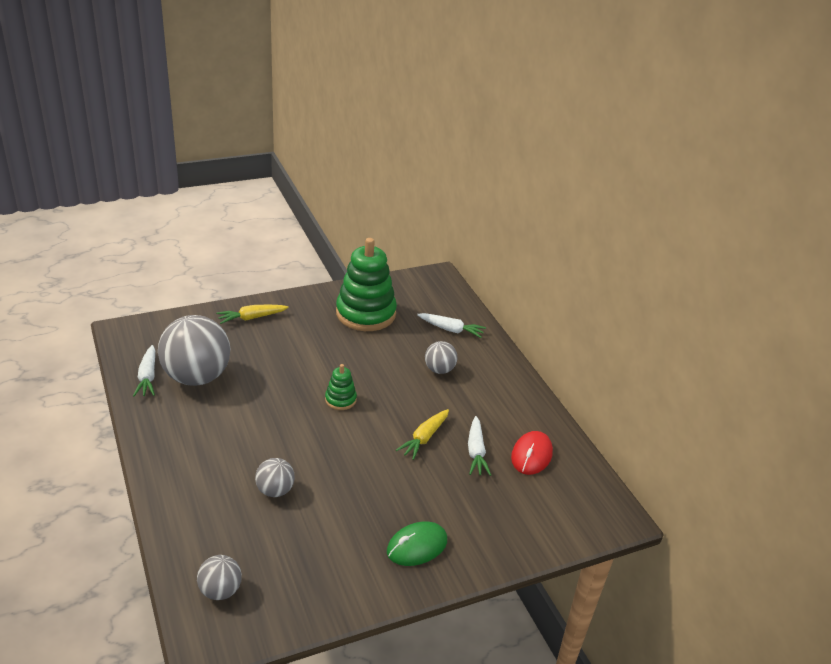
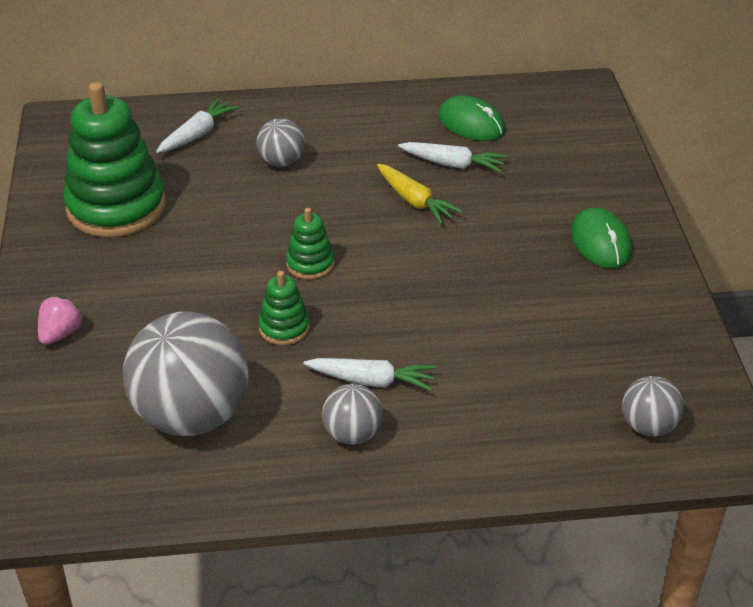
camera: 70 degrees left, 5 degrees up
(147, 377) = (165, 479): white carrot -> white carrot (372, 381)
(251, 318) = (60, 334): yellow carrot -> pink strawberry
(275, 490) = (478, 353): grey ball -> grey ball (352, 434)
(277, 399) = (284, 328): none -> green stacking toy
(531, 455) = (471, 123): red mouse -> green mouse

